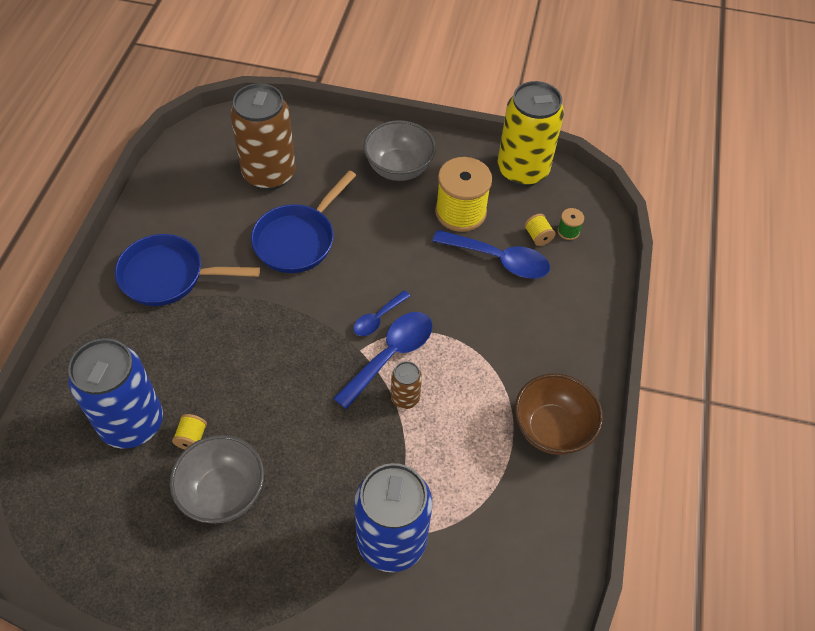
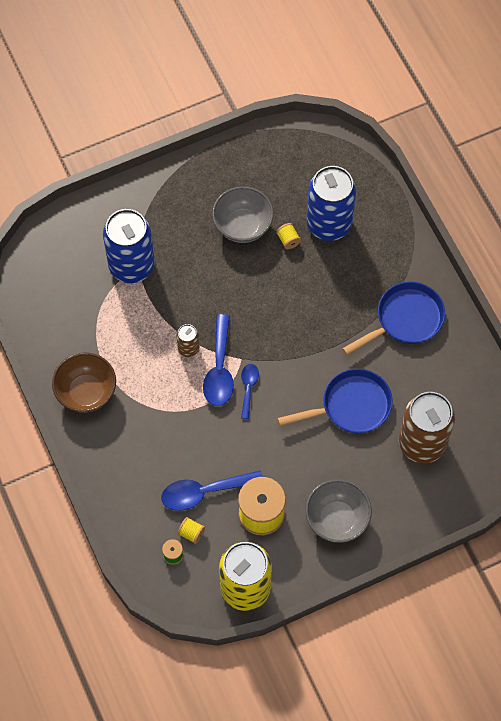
camera: 145 degrees right, 10 degrees up
(298, 239) = (351, 406): blue pan -> blue pan turned 75 degrees clockwise

